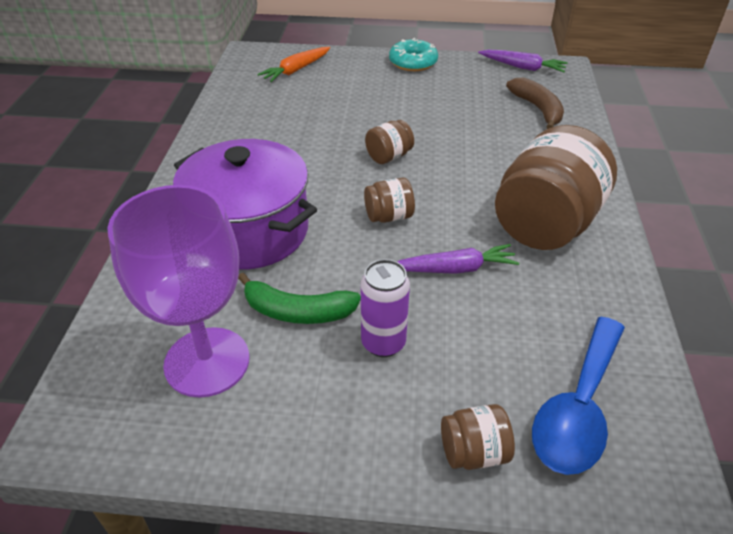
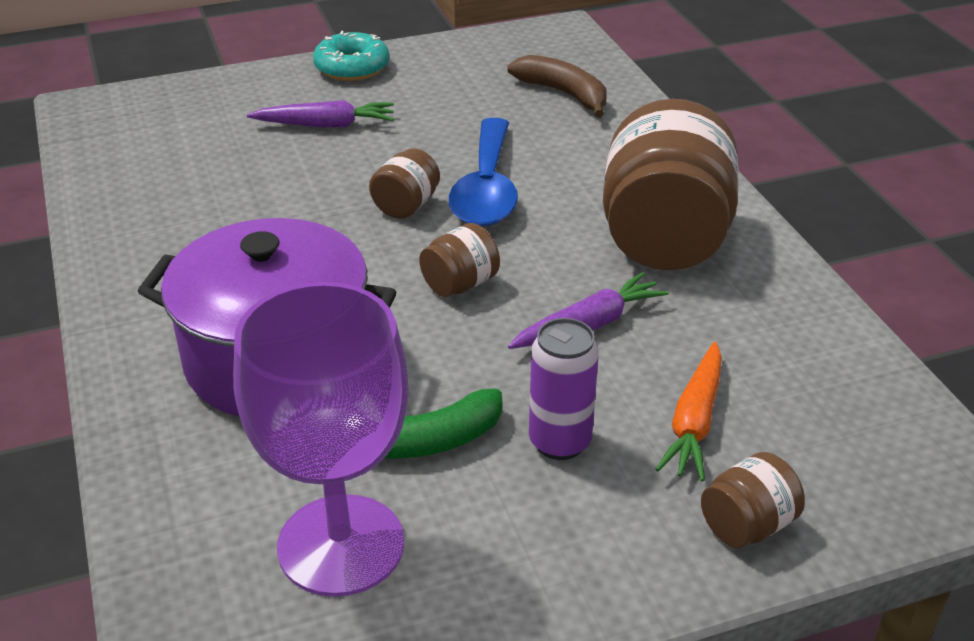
camera: 25 degrees left, 5 degrees down
(296, 70) = (181, 116): orange carrot -> orange carrot (694, 421)
(522, 67) = (509, 42): purple carrot -> purple carrot (326, 125)
(578, 408) = (829, 436): blue spoon -> blue spoon (486, 189)

